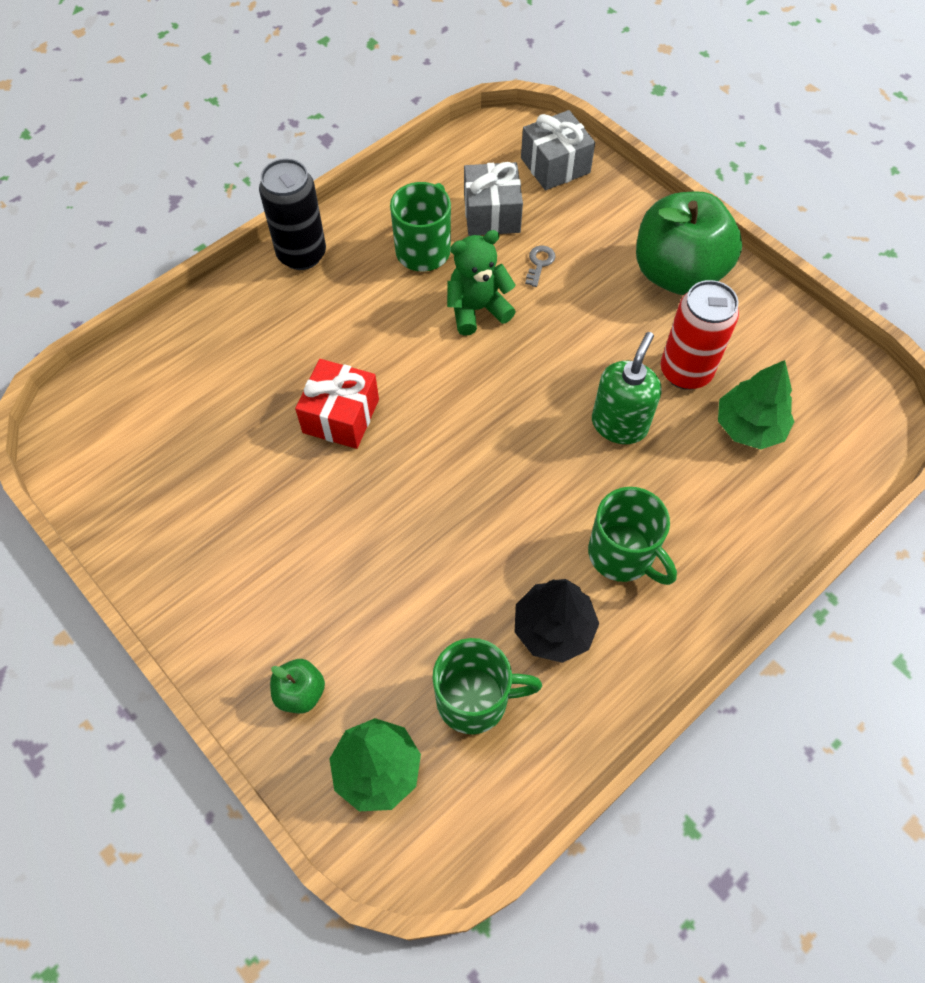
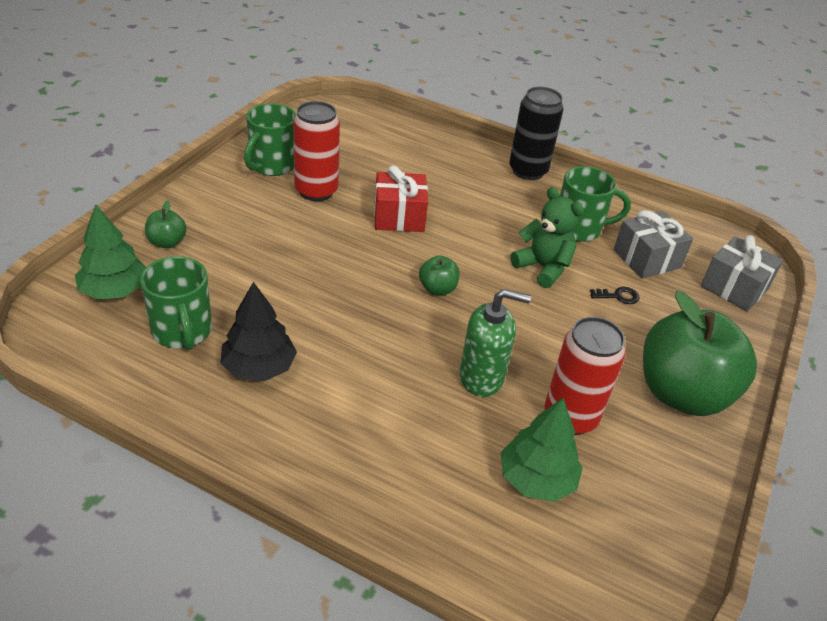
camera: 65 degrees right, 20 degrees down
(255, 492) = (316, 191): none -> red can
(480, 419) = (437, 289): none -> green apple
(539, 263) = (618, 296): grey key -> black key
(622, 555) = (347, 401): green mug -> green mug (272, 165)

